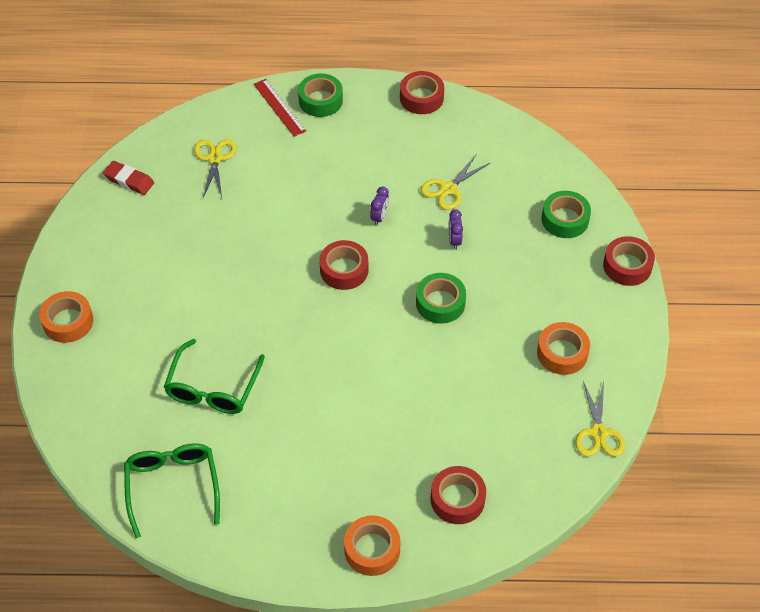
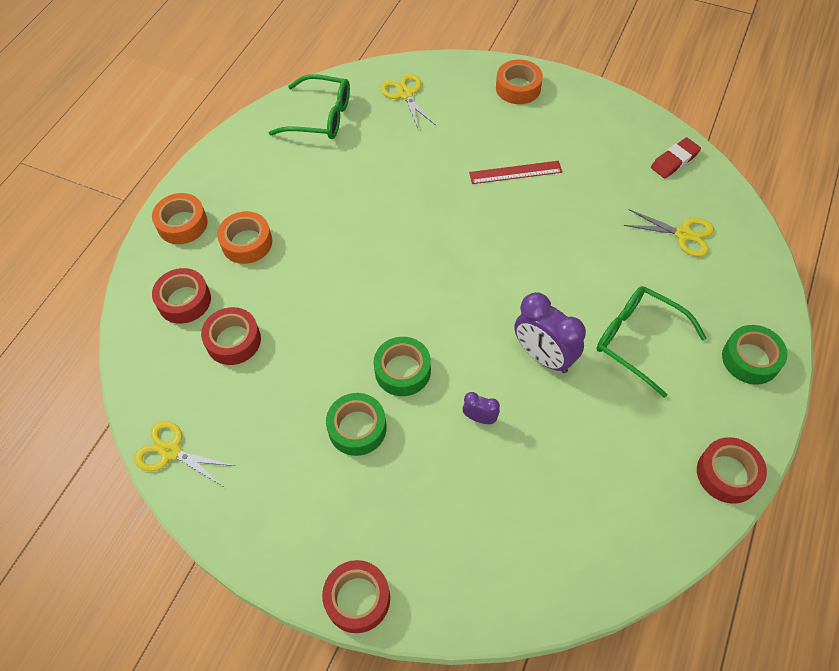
camera: 115 degrees right, 5 degrees up
(213, 388) = (399, 163): green glasses -> green glasses (638, 340)
(279, 107) = (749, 314): red ruler -> red ruler (515, 172)
(344, 270) = (485, 300): red tape -> red tape (233, 340)
(379, 217) = (544, 356): purple clock -> purple clock, size x2.02
(448, 189) = (560, 443): yellow scissors -> yellow scissors (405, 94)
(562, 353) = (280, 462): orange tape -> orange tape (247, 243)
(565, 219) = (460, 558): green tape -> green tape (357, 428)

